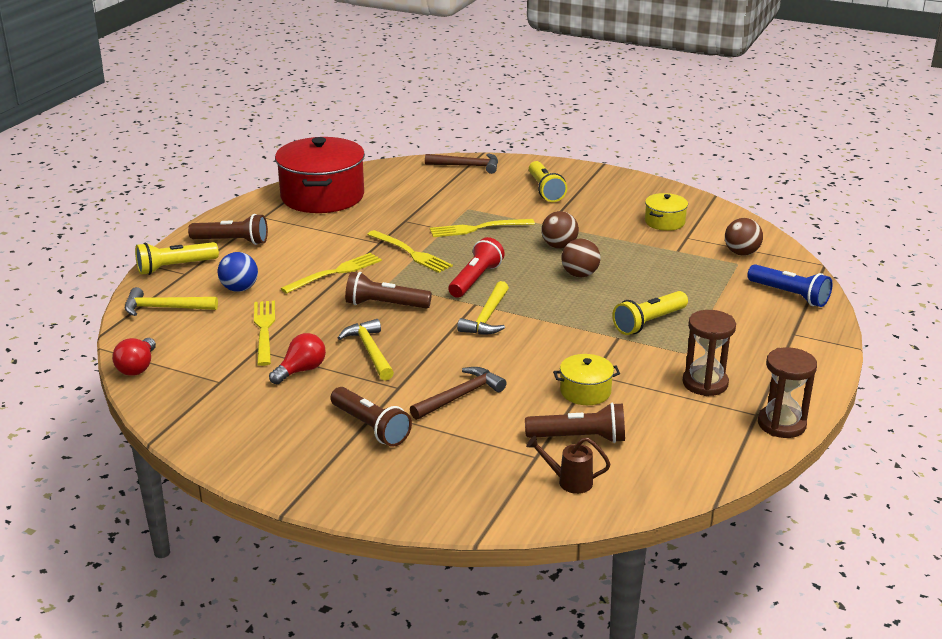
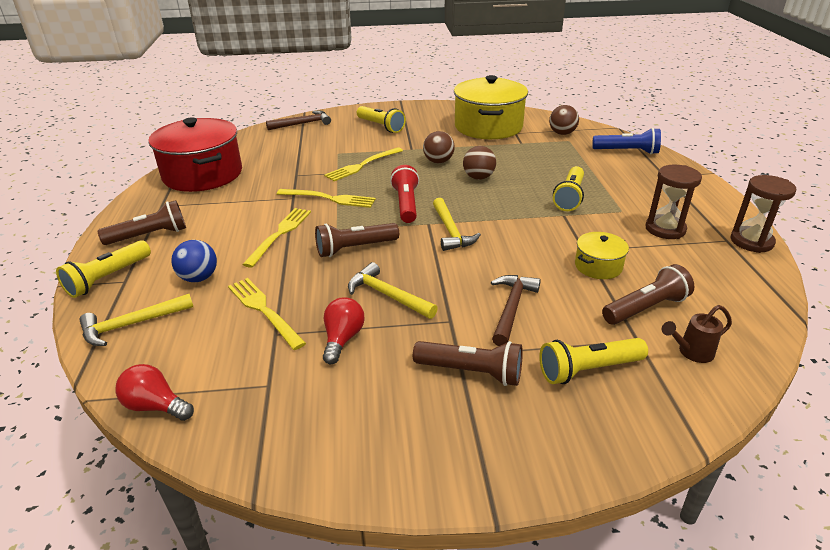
camera: 30 degrees left, 5 degrees up
(137, 367) = (155, 406): red light bulb -> red light bulb turned 135 degrees clockwise
(464, 460) = (588, 370): none -> yellow flashlight
(664, 222) = (488, 127): yellow pot -> yellow pot, size x2.16

